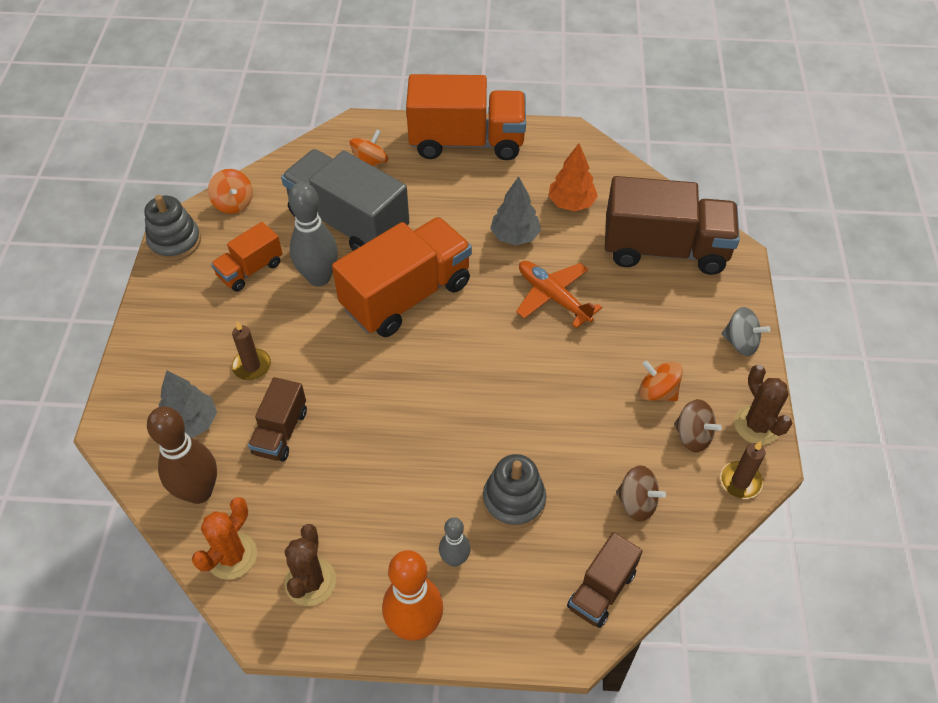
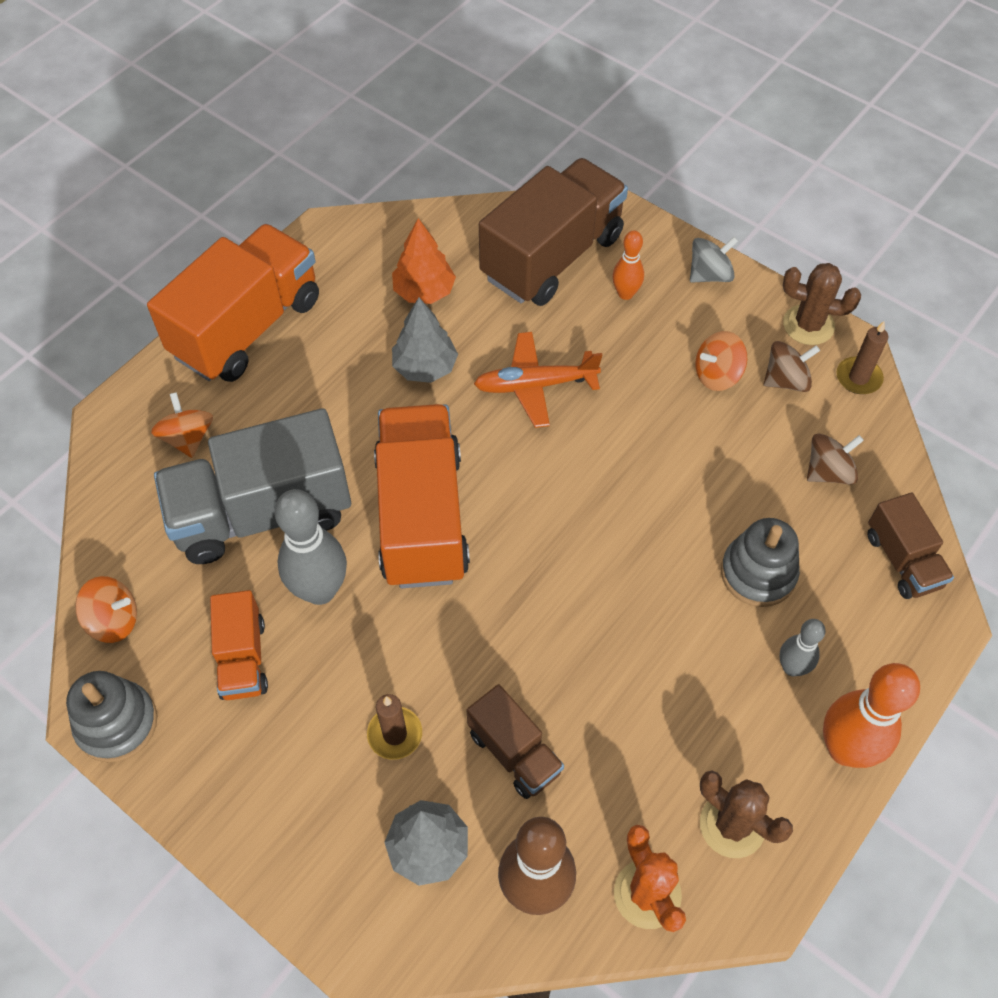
camera: 55 degrees left, 5 degrees up
(674, 304) = (625, 294): none -> orange bowling pin

